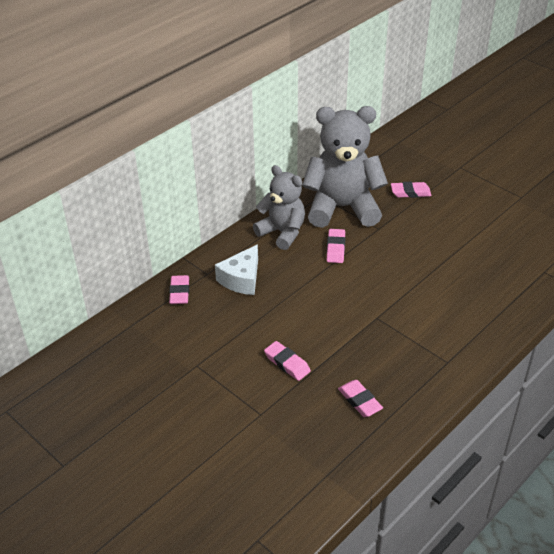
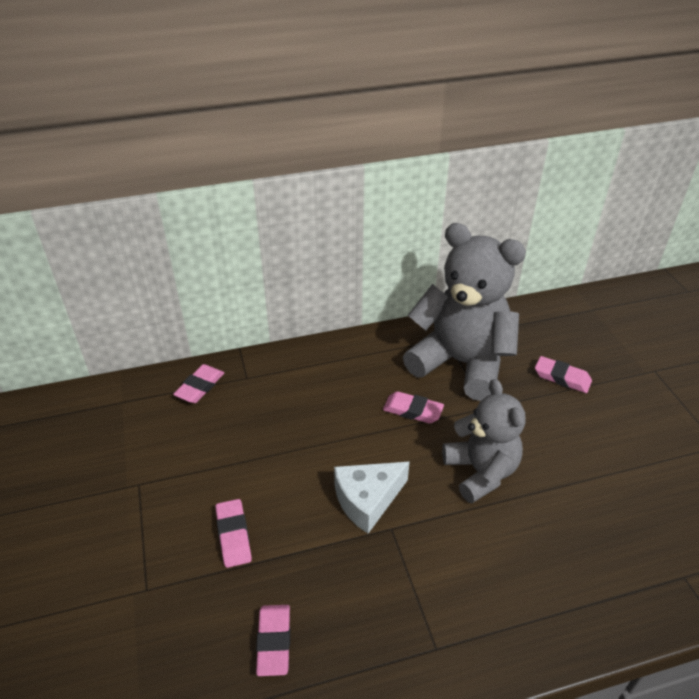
camera: 30 degrees right, 0 degrees up
(241, 279) = (276, 401): white cheese -> white cheese (367, 500)
(282, 232) = (367, 364): grey teddy bear -> grey teddy bear (480, 472)
(335, 248) = (412, 411): pink eraser -> pink eraser turned 75 degrees clockwise

